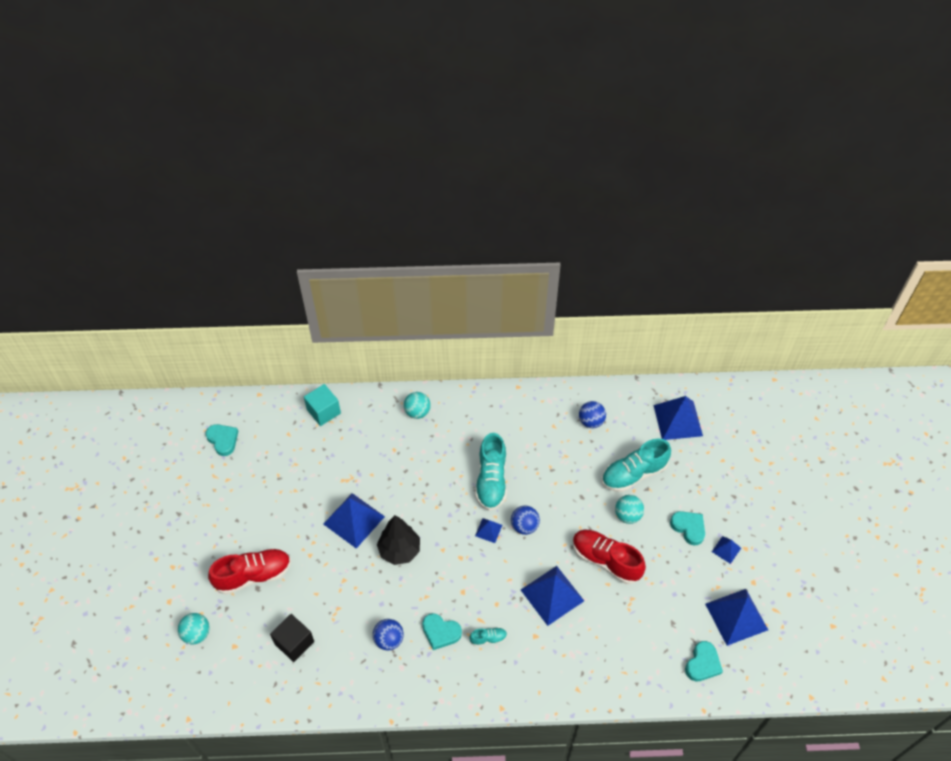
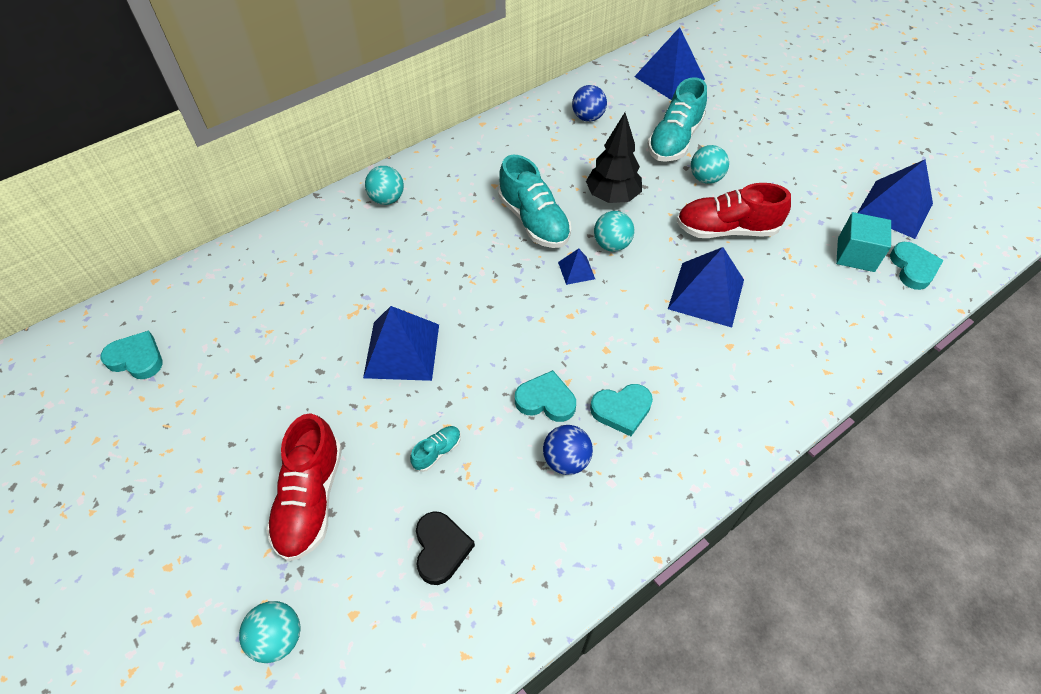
camera: 35 degrees left, 0 degrees up
(253, 575) = (310, 499): red shoe -> red shoe turned 150 degrees clockwise
(294, 643) = (441, 549): black cube -> black heart
(323, 411) = (263, 255): turquoise cube -> turquoise cube (855, 254)
(399, 551) = (490, 351): black tree -> black tree (612, 197)
(488, 638) = (682, 381): turquoise shoe -> turquoise shoe (437, 452)
(524, 526) = (611, 244): blue ball -> turquoise ball
(688, 528) = (772, 158): turquoise heart -> turquoise heart (546, 400)
(726, 549) = (824, 158): blue pyramid -> none

